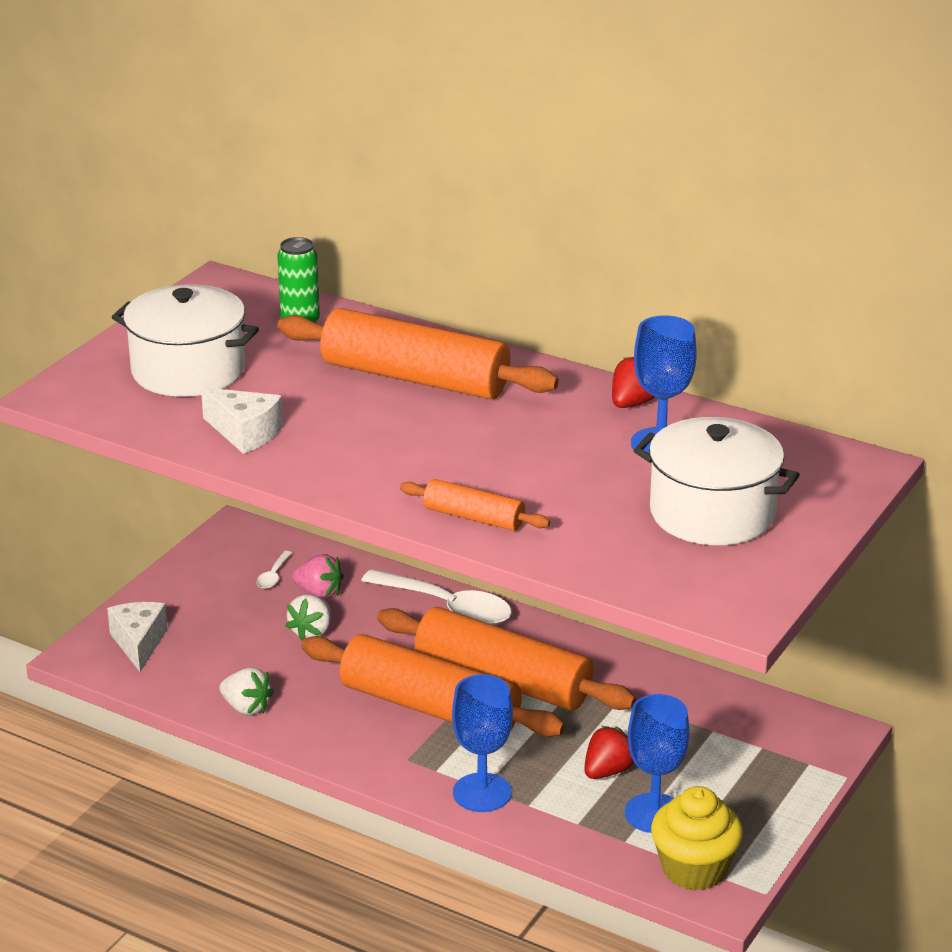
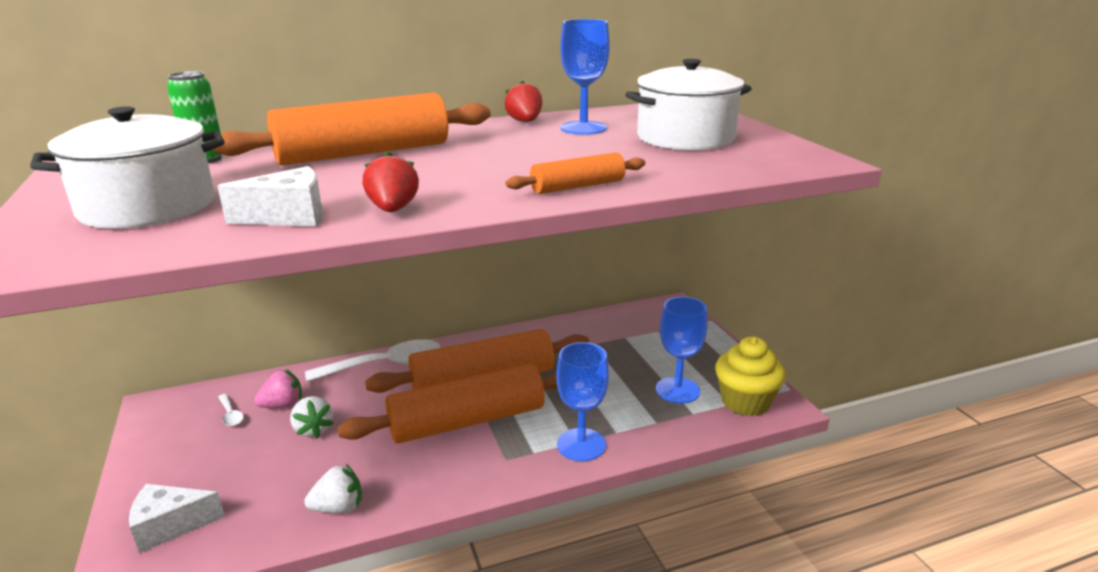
camera: 50 degrees left, 5 degrees down
(139, 643) = (170, 525): white cheese -> white cheese turned 45 degrees counterclockwise
(607, 771) = (619, 387): red strawberry -> red strawberry (393, 209)

